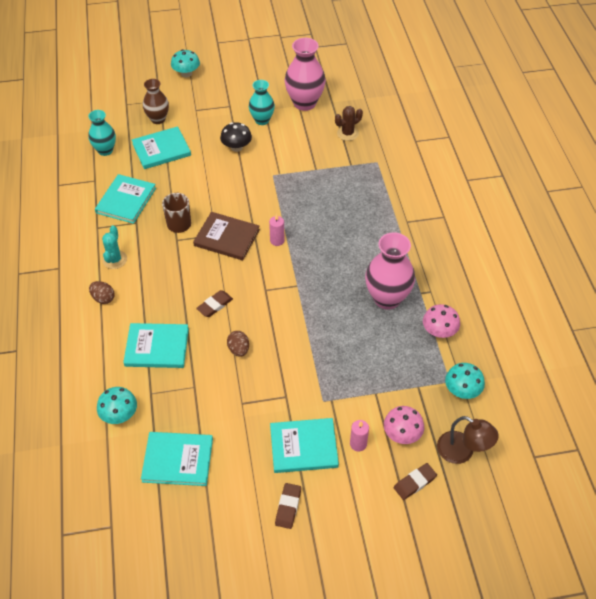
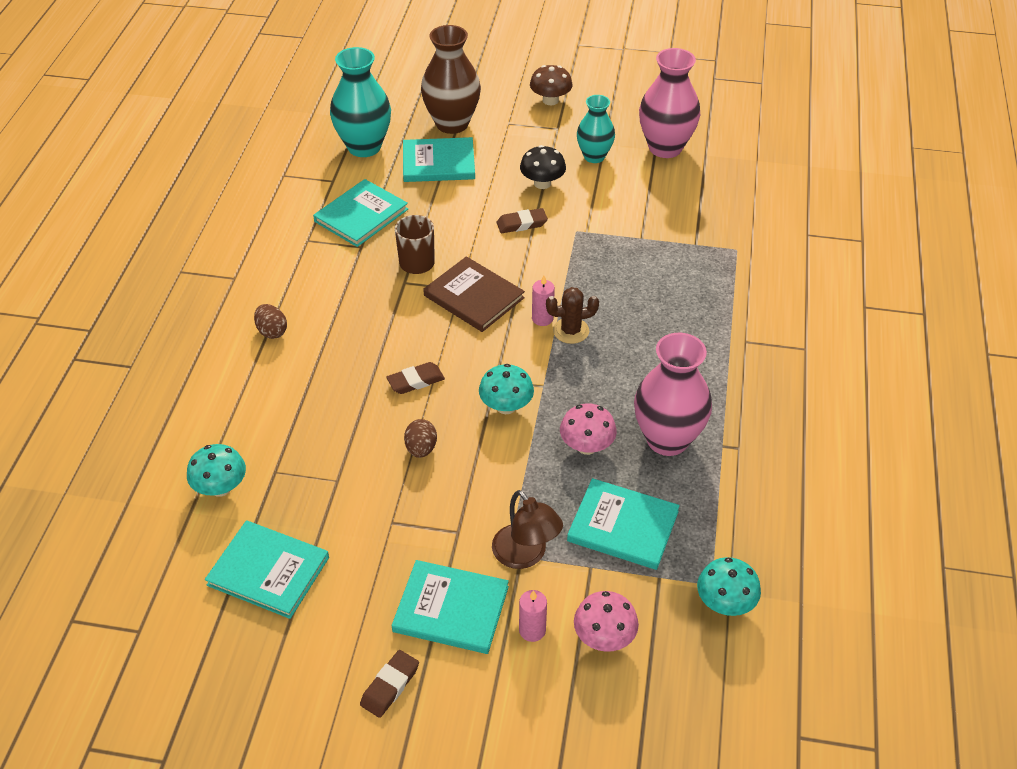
camera: 20 degrees right, 5 degrees down
(105, 150) = (364, 147): turquoise vase -> turquoise vase, size x1.58
(115, 260) = (310, 286): turquoise cactus -> none
(157, 347) = (312, 413): turquoise book -> turquoise book (623, 526)
(158, 119) = (452, 124): brown vase -> brown vase, size x1.58
(186, 73) = (517, 75): turquoise mushroom -> turquoise mushroom (506, 406)
(216, 87) = (550, 100): none -> brown mushroom
(347, 133) = (709, 201): brown cactus -> brown cactus (571, 331)
(415, 483) = (592, 714): brown eraser -> brown eraser (522, 224)
(439, 331) = (726, 508): pink mushroom -> pink mushroom (586, 446)
(462, 452) = (686, 692): brown lamp -> brown lamp (525, 555)

